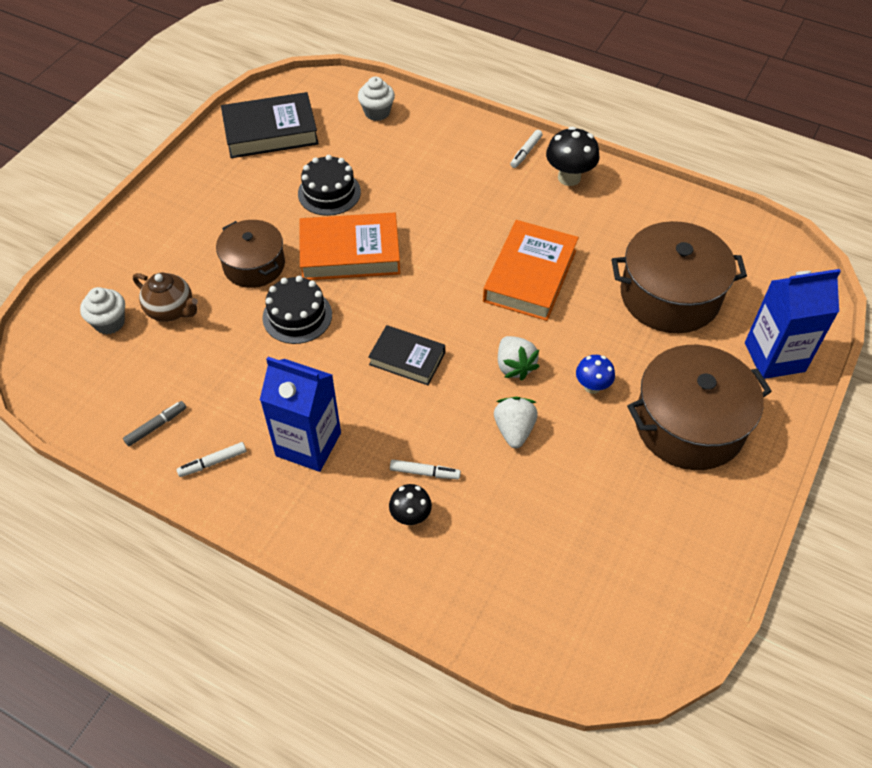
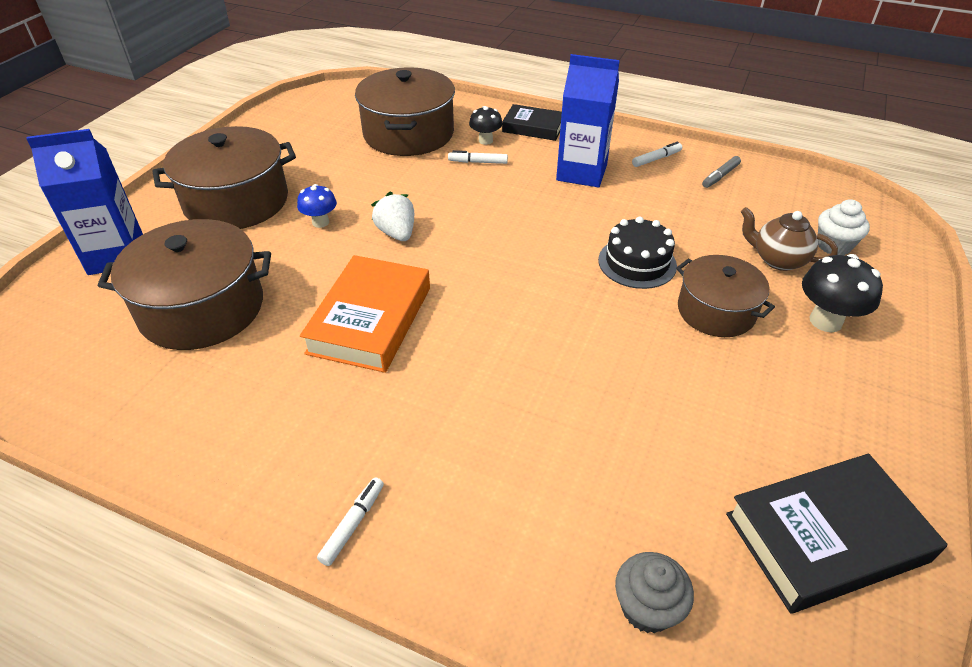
camera: 175 degrees right, 10 degrees down
(329, 192) = (666, 419): black cake -> none
(350, 253) = (603, 333): orange book -> none
(377, 112) = (647, 607): white cupcake -> grey cupcake
(407, 359) = (507, 233): black book -> black book (533, 127)
(509, 540) = (408, 133): none -> brown pot
(514, 430) = (400, 190): white strawberry -> none
(569, 177) = (286, 474): black mushroom -> black mushroom (825, 321)

